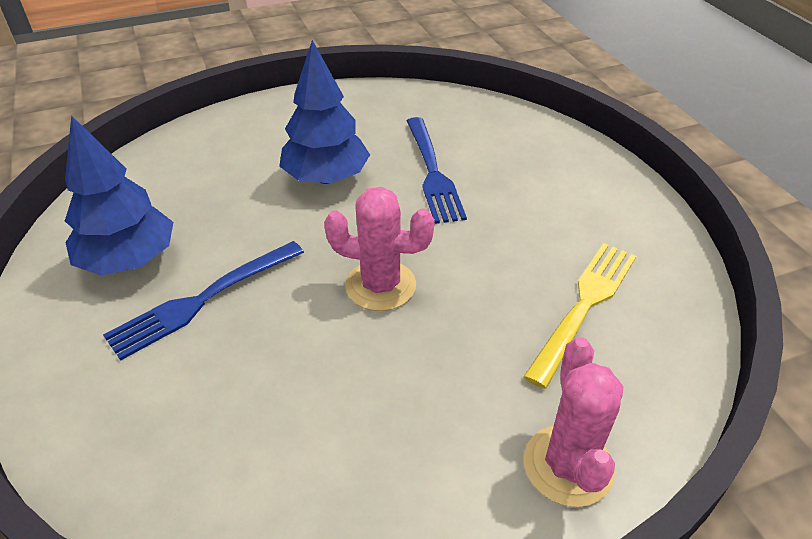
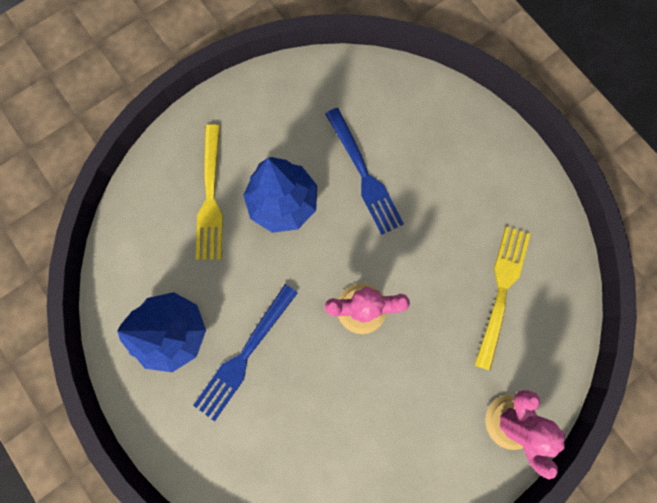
camera: 15 degrees left, 35 degrees up
(246, 160) = (210, 197): none -> yellow fork

